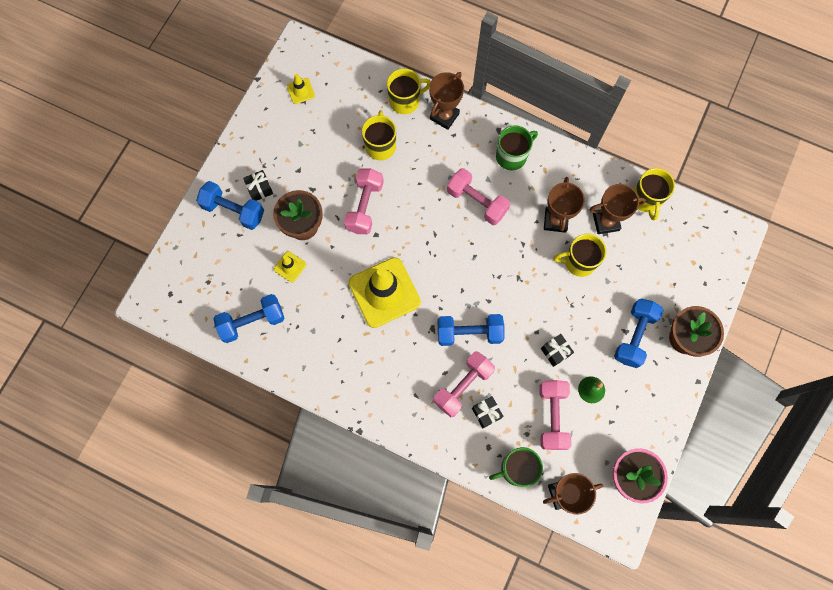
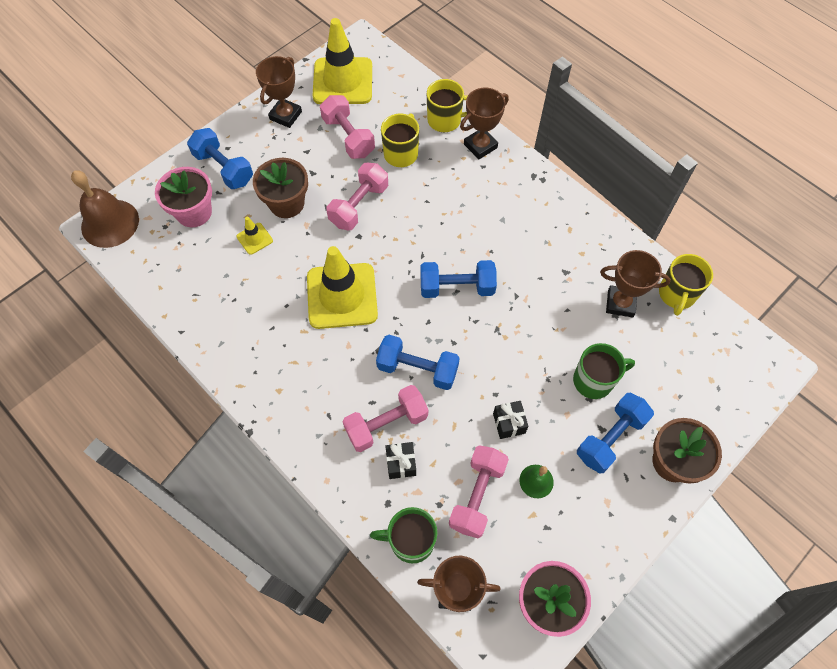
camera: 20 degrees right, 10 degrees down
(159, 295) = (110, 223): none -> brown bell
(227, 260) = (194, 212): none -> pink flower pot
(252, 321) = (190, 279): blue dumbbell -> blue dumbbell (457, 287)
(260, 189) = (259, 157): black gift -> none
(301, 91) = (343, 81): yellow traffic cone -> yellow traffic cone, size x2.29
(477, 202) = (481, 238): pink dumbbell -> pink dumbbell (348, 137)
(512, 156) = (538, 205): green mug -> green mug (594, 380)
(555, 220) = (562, 284): brown trophy -> brown trophy (285, 115)
(579, 262) = (573, 335): yellow mug -> none

